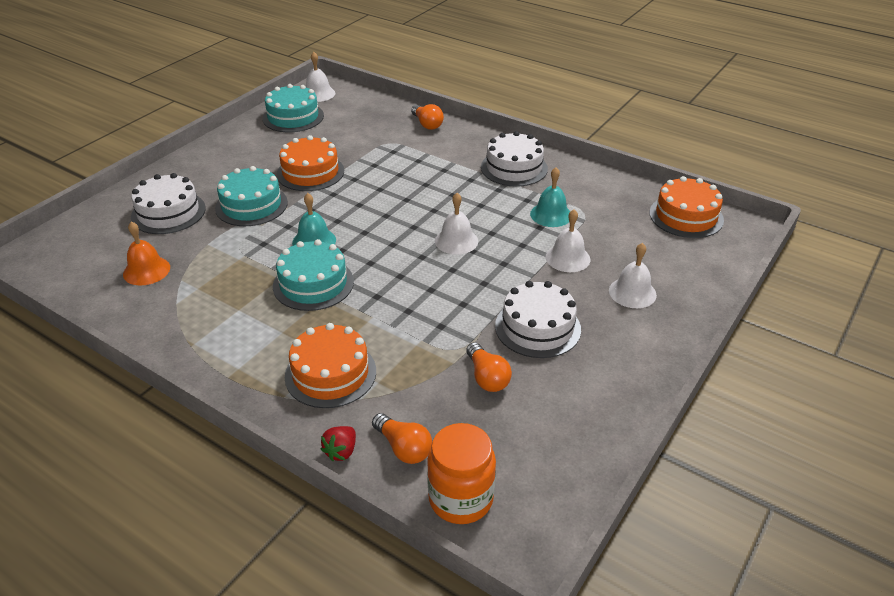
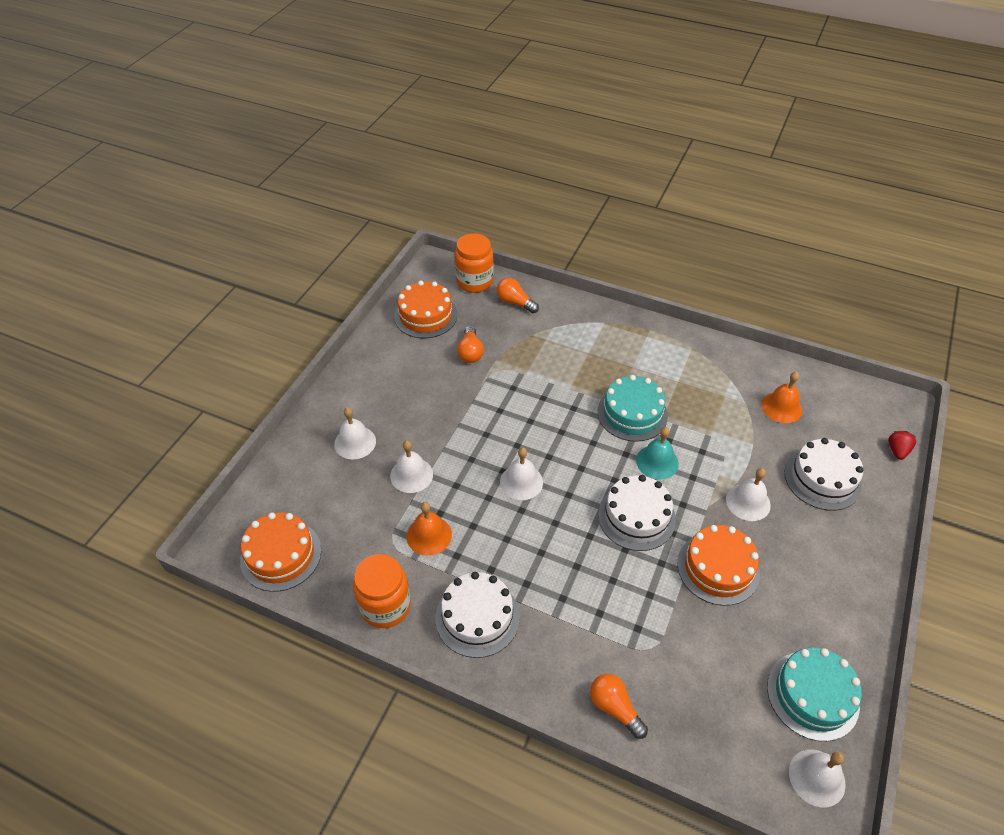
camera: 170 degrees right, 10 degrees up
(251, 205) = (748, 502): turquoise cake -> white bell
(330, 373) = (581, 341): orange cake -> orange cake (425, 315)
(341, 451) = (552, 296): red strawberry -> red strawberry (897, 451)
(487, 377) = (470, 352): orange light bulb -> orange light bulb turned 150 degrees counterclockwise
(537, 327) = (436, 397): white cake -> white cake (636, 517)
(551, 214) = (429, 535): turquoise bell -> orange bell
(588, 180) = (385, 606): none -> orange jar

